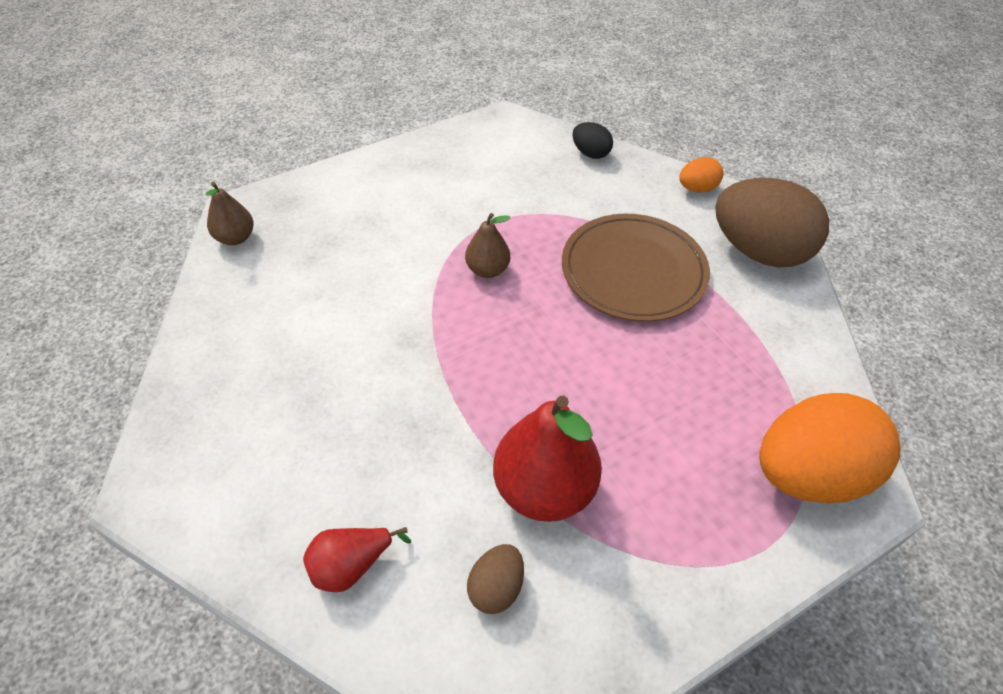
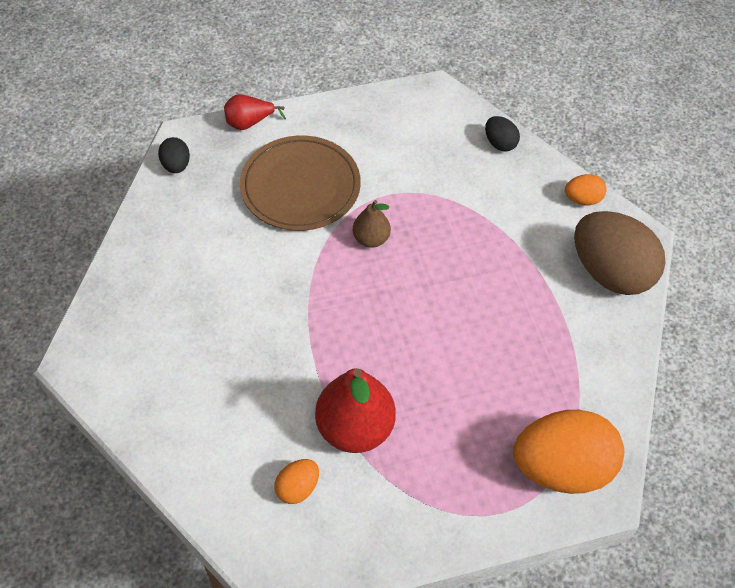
camera: 15 degrees right, 5 degrees up
(235, 238) = (176, 165): brown pear -> black egg
(351, 565) = (203, 447): red pear -> red pear (249, 123)
(496, 588) = (297, 488): brown egg -> orange egg
(633, 271) = (493, 267): brown plate -> brown plate (300, 186)

